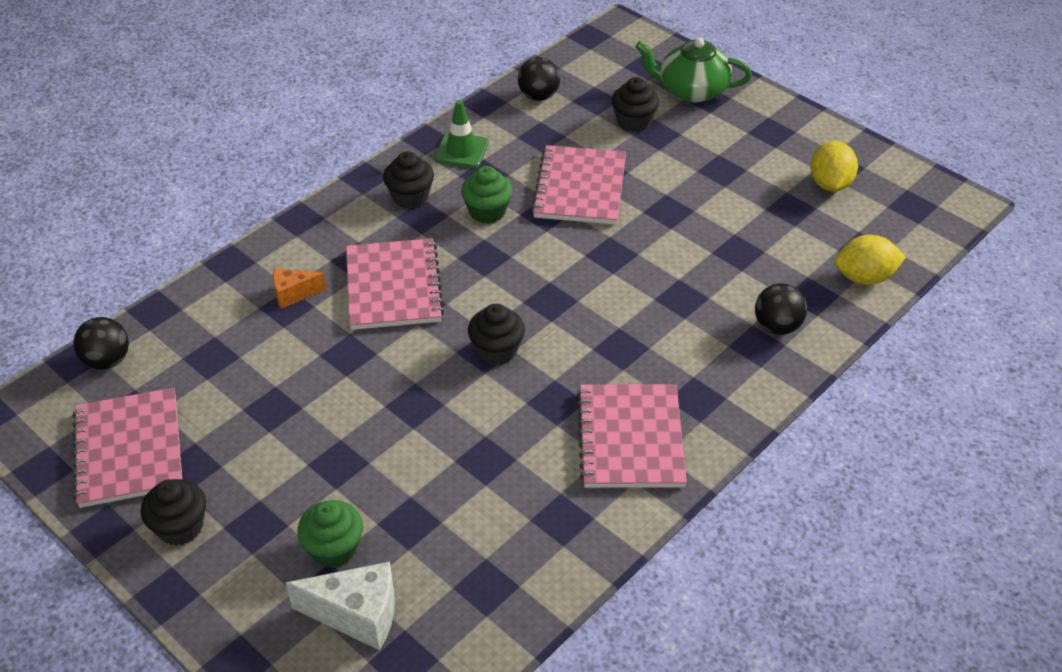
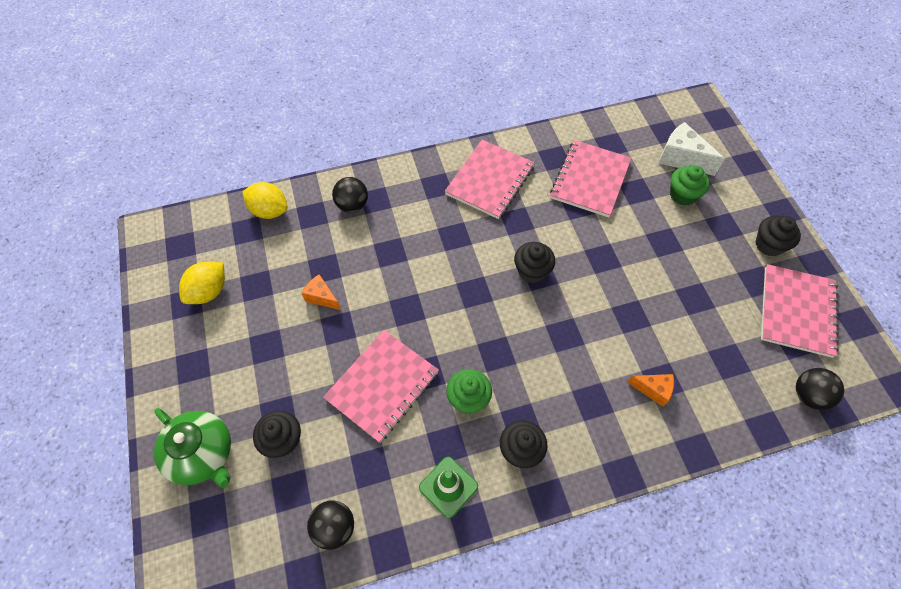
camera: 150 degrees left, 15 degrees up
(393, 286) = (576, 359): pink notebook -> pink notebook (590, 180)
(711, 226) = (322, 297): none -> orange cheese

